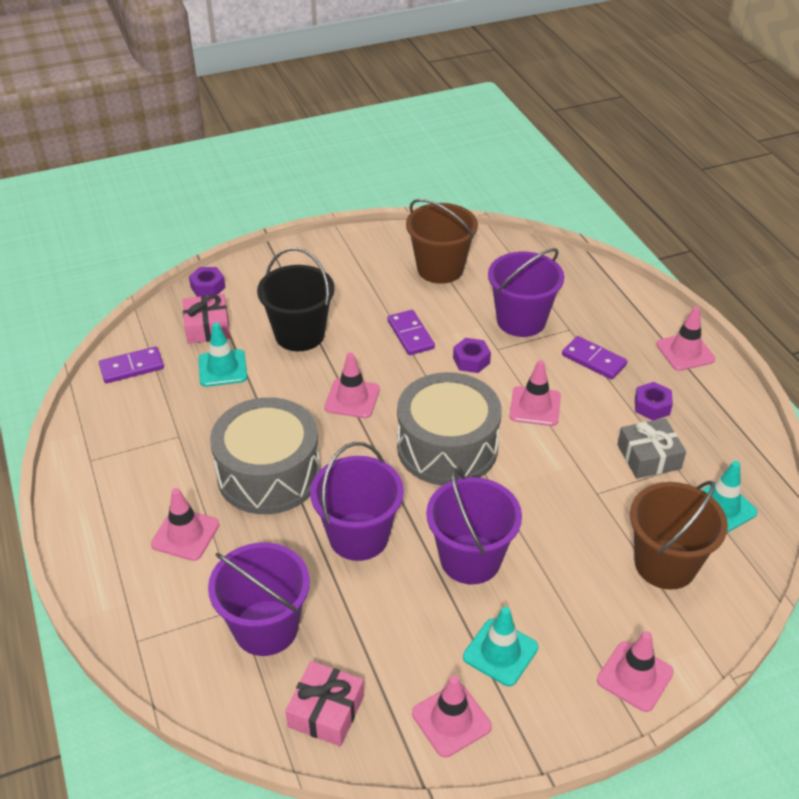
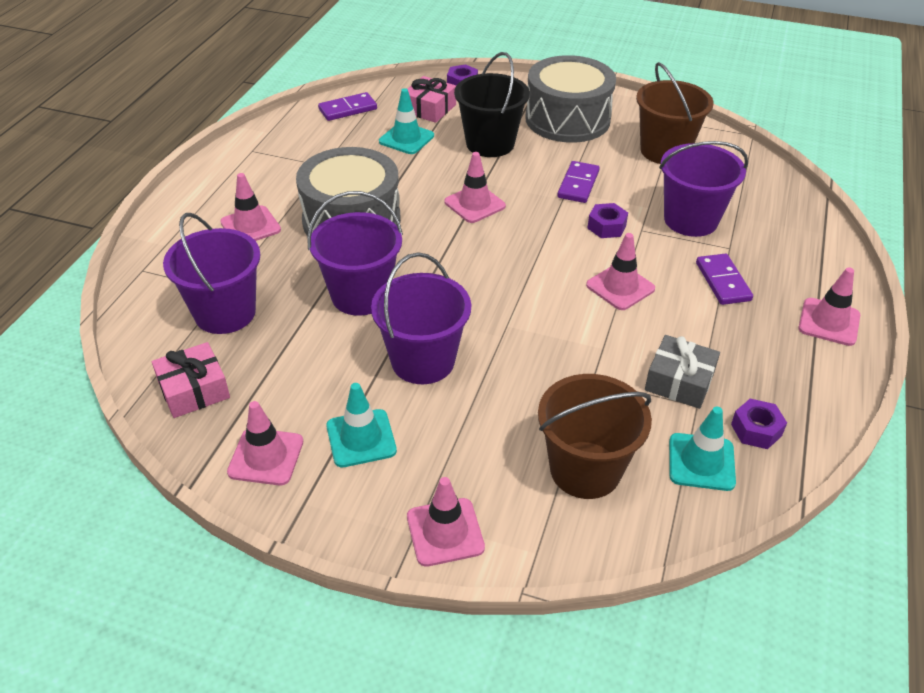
camera: 40 degrees right, 0 degrees up
(132, 367) = (347, 109): purple domino -> purple domino turned 45 degrees counterclockwise
(447, 447) = (506, 275): grey drum -> grey drum (567, 119)
(652, 406) = (735, 345): purple nut -> purple nut (756, 430)

